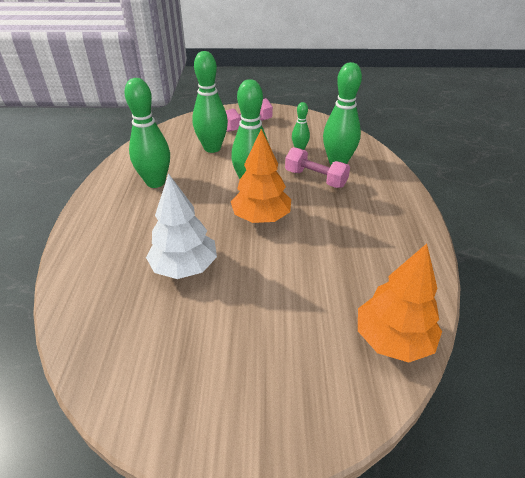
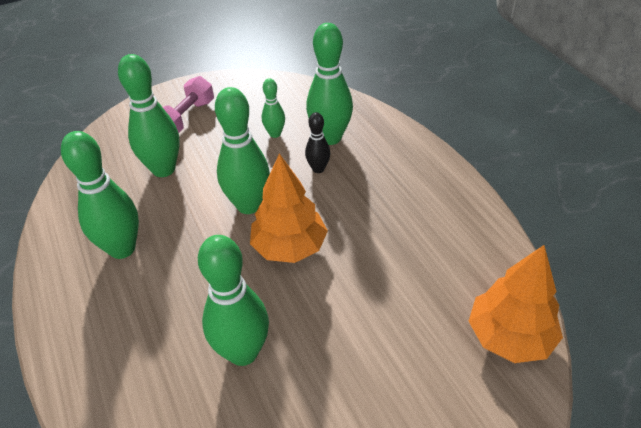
camera: 25 degrees left, 5 degrees up
(184, 267) = (243, 352): white tree -> green bowling pin
(315, 178) = (318, 169): pink dumbbell -> black bowling pin

